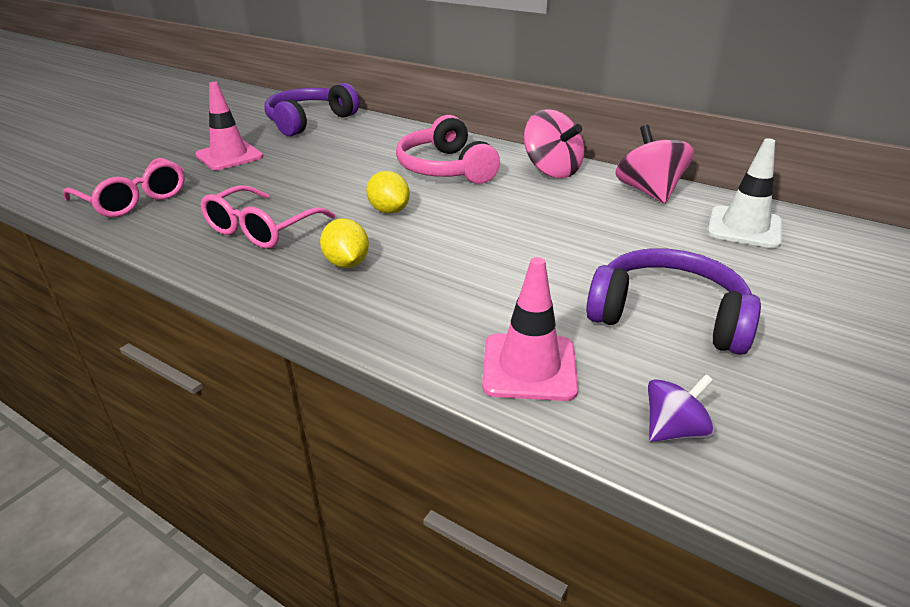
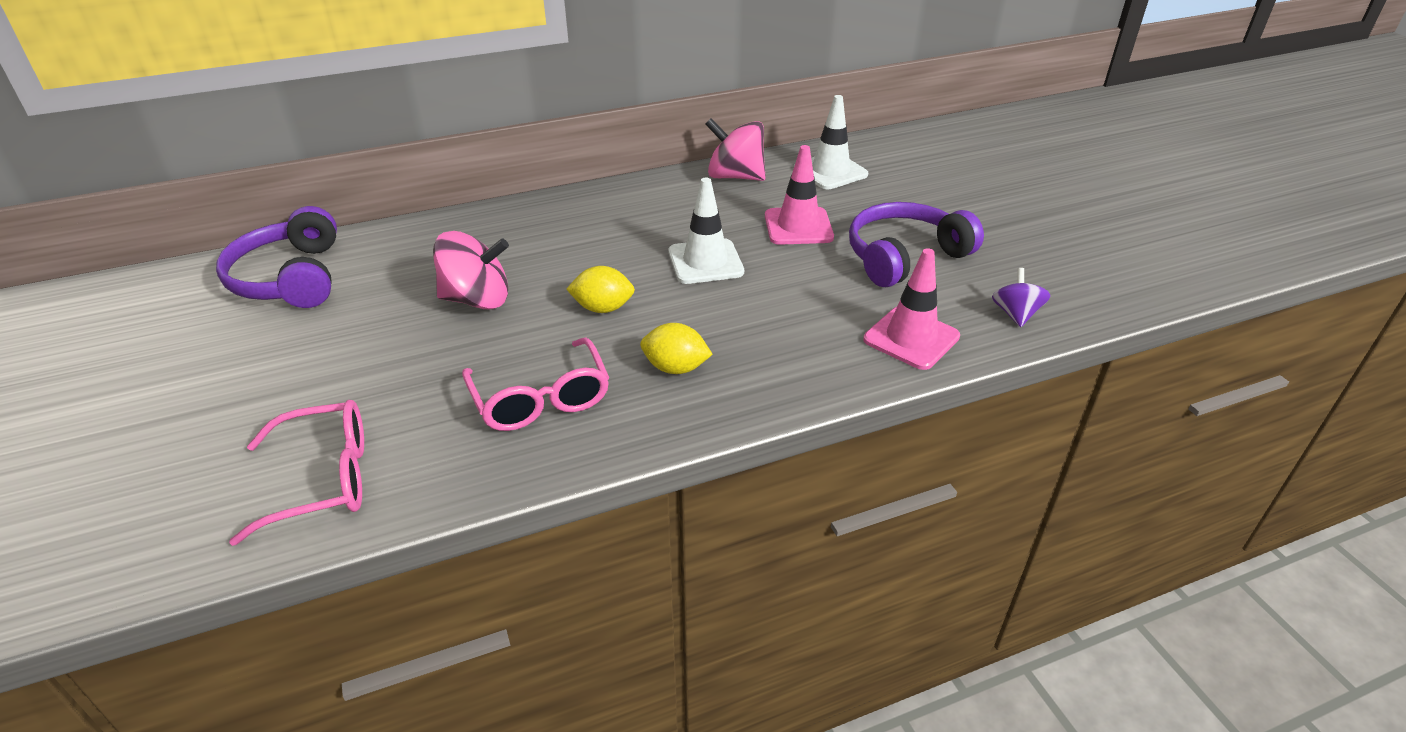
camera: 55 degrees left, 5 degrees up
(229, 156) = (302, 368): pink traffic cone -> pink traffic cone (798, 226)
(445, 168) = (557, 244): pink headphones -> none
(503, 225) = (705, 262): none -> white traffic cone
(551, 170) = (640, 196): pink spinning top -> pink spinning top (477, 299)

